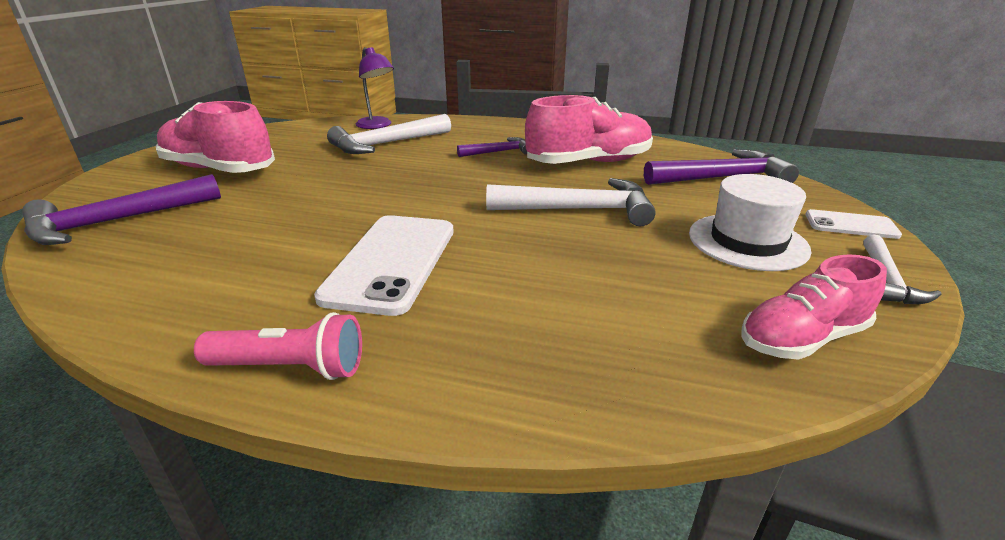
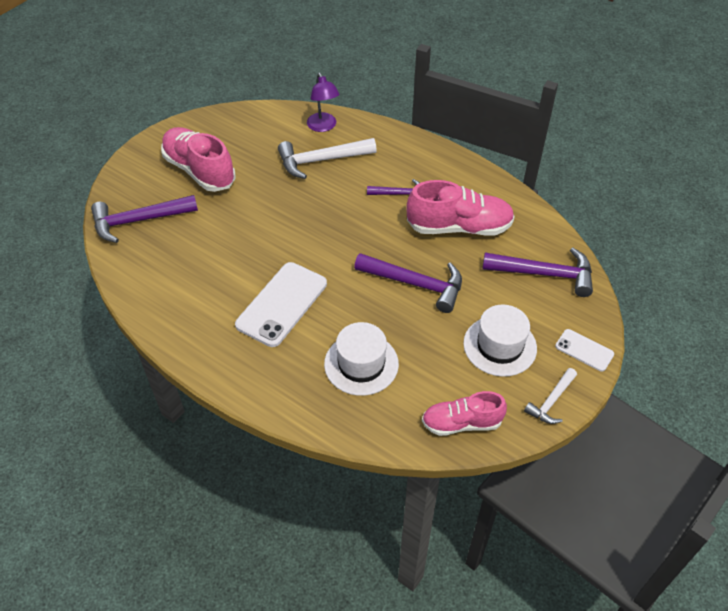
camera: 20 degrees right, 20 degrees up
(290, 368) = (216, 366): pink flashlight -> none
(569, 302) = (361, 364): none -> white hat
(579, 210) = (416, 284): white hammer -> purple hammer

